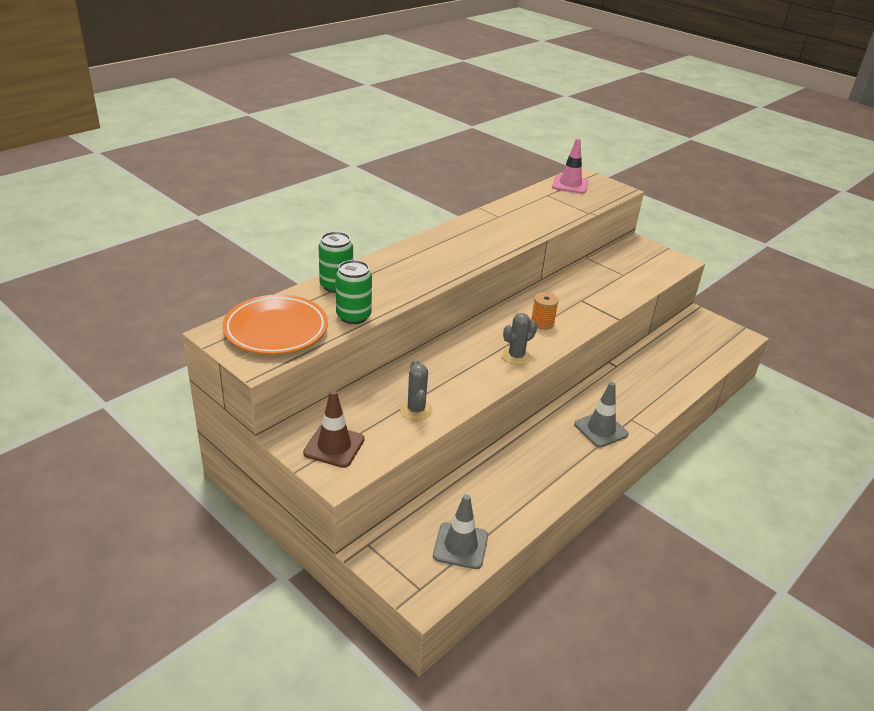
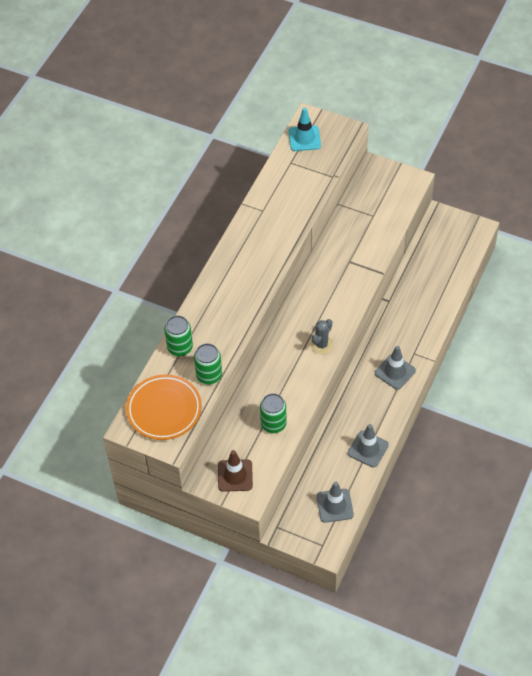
camera: 15 degrees left, 20 degrees up
(416, 410) = (273, 424): grey cactus -> green can
(534, 496) = (368, 449): none -> grey traffic cone
(542, 323) = (328, 300): orange spool -> none
(570, 184) = (304, 138): pink traffic cone -> turquoise traffic cone

